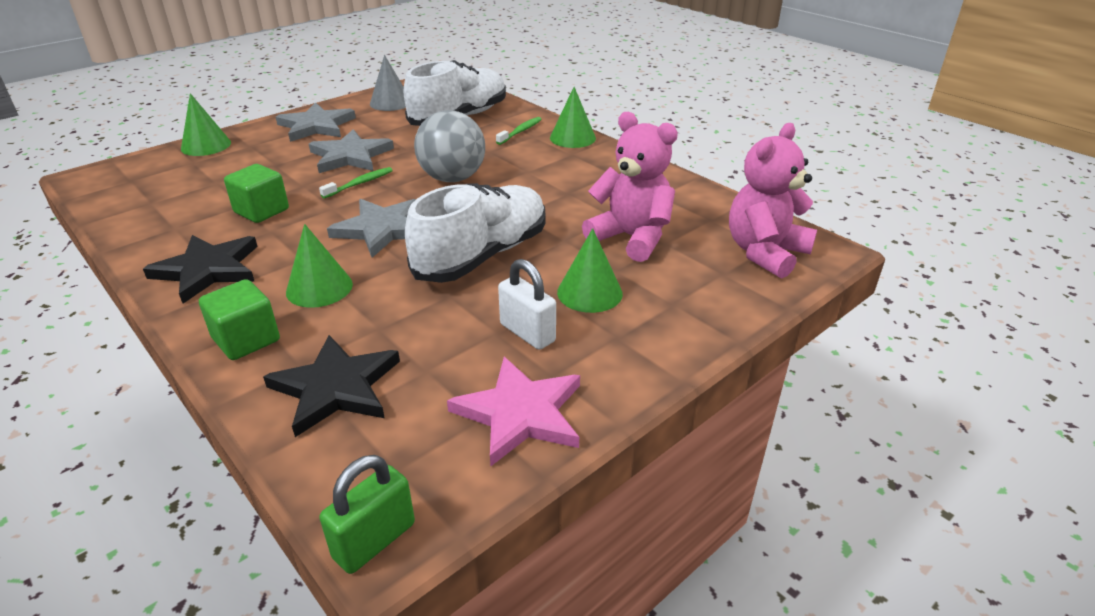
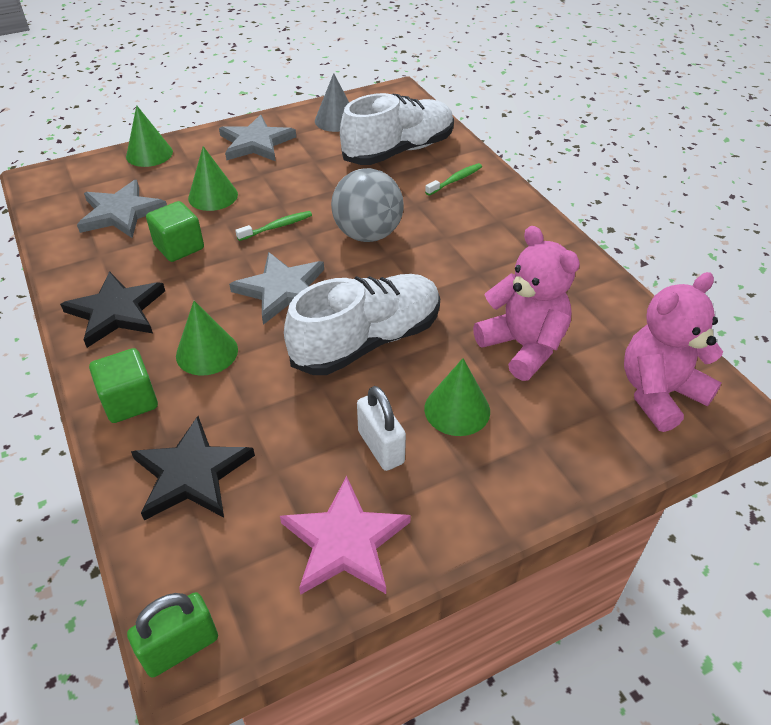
camera: 15 degrees right, 10 degrees up
(350, 156) = (277, 188): grey star -> grey star (121, 213)
(572, 138) = (507, 197): green cone -> green cone (213, 196)

